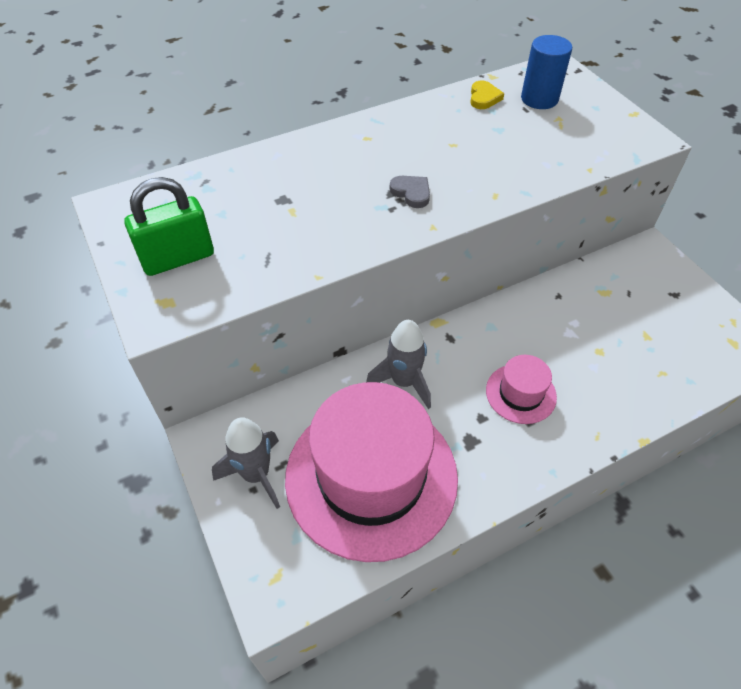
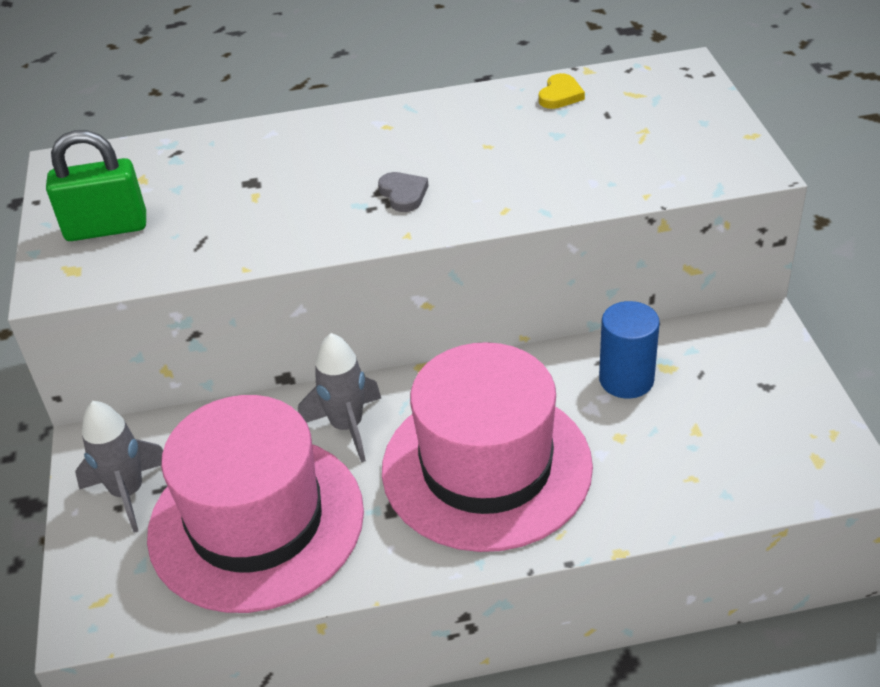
camera: 20 degrees right, 10 degrees down
(520, 393) = (486, 467): pink hat -> pink hat, size x2.24
(539, 99) = (633, 104): blue cylinder -> blue cylinder (626, 379)

